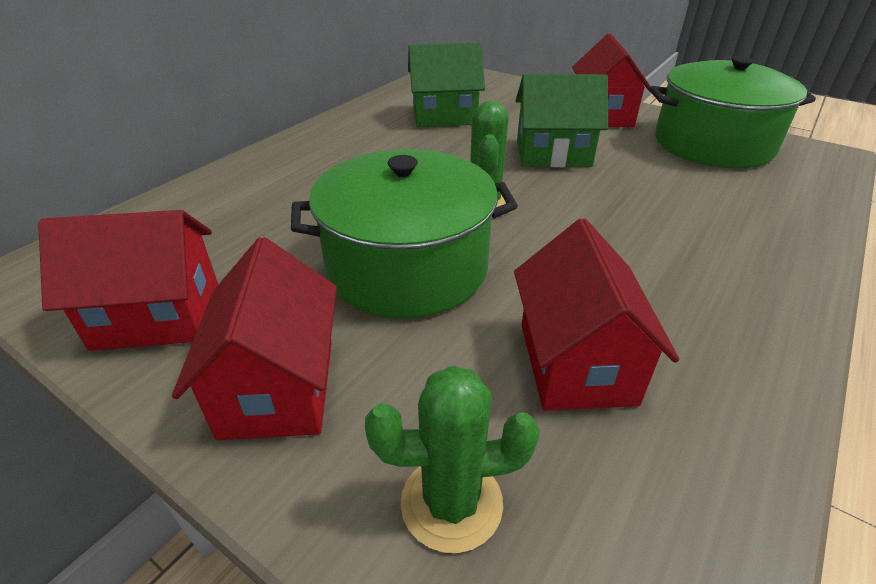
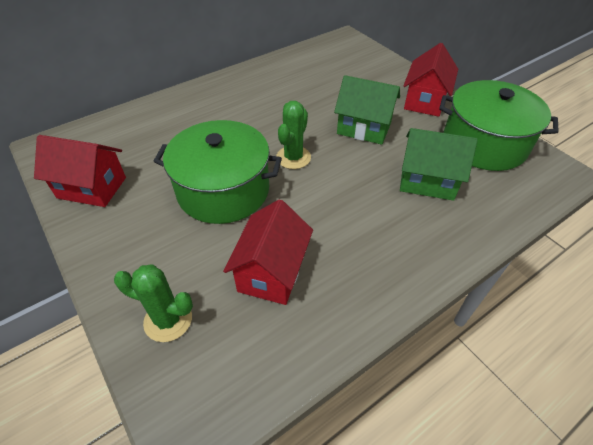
camera: 20 degrees right, 10 degrees up
(278, 387) = (126, 241): red house -> none
(444, 116) = (315, 80): green house -> green house (427, 181)

